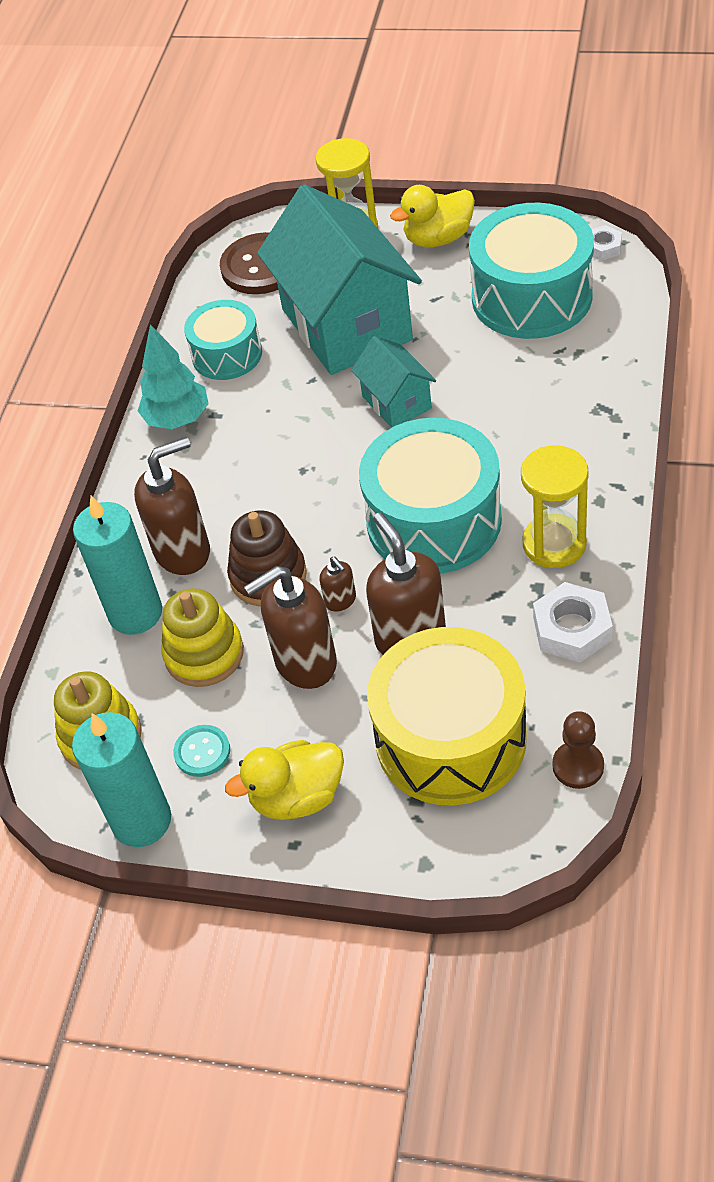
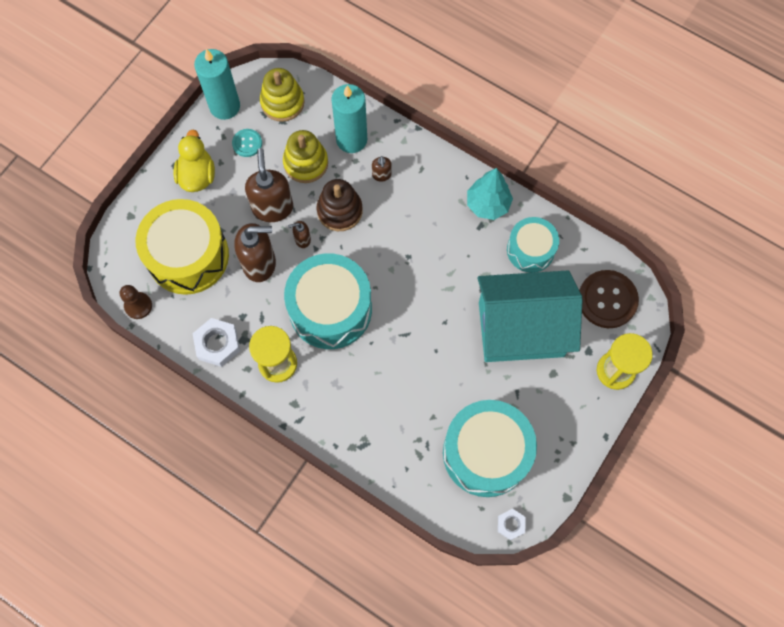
camera: 105 degrees right, 20 degrees up
(183, 551) = (381, 175): brown soap dispenser -> brown soap dispenser, size x0.47
(396, 402) = (434, 329): turquoise house -> none
(438, 238) = (577, 422): yellow duck -> none

